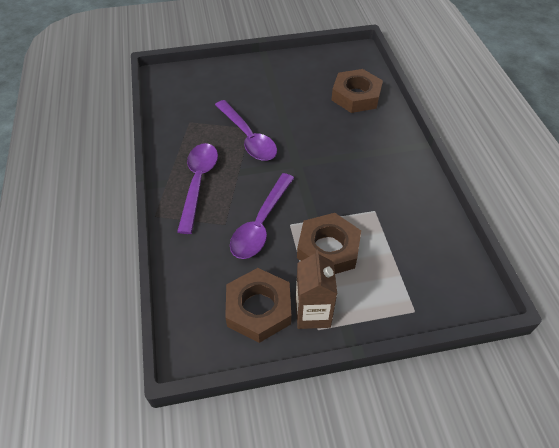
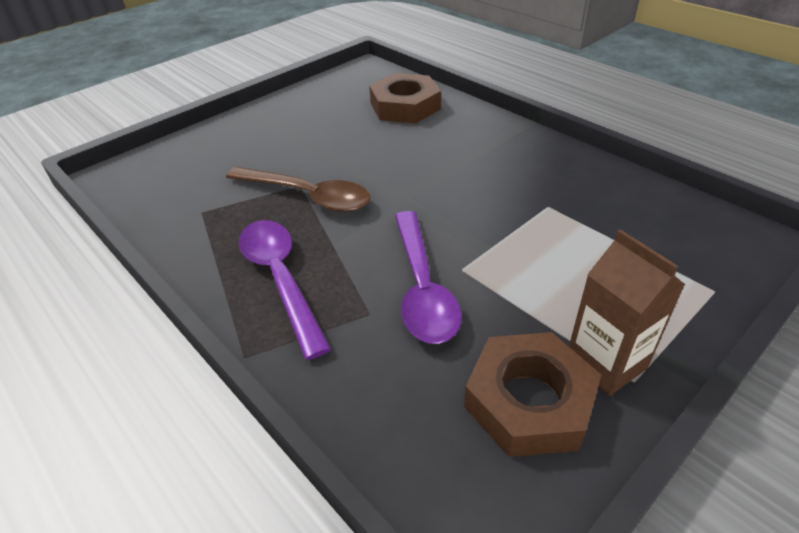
camera: 30 degrees left, 10 degrees down
(248, 138) = (308, 196): purple spoon -> brown spoon
(328, 249) = (540, 274): brown nut -> none

